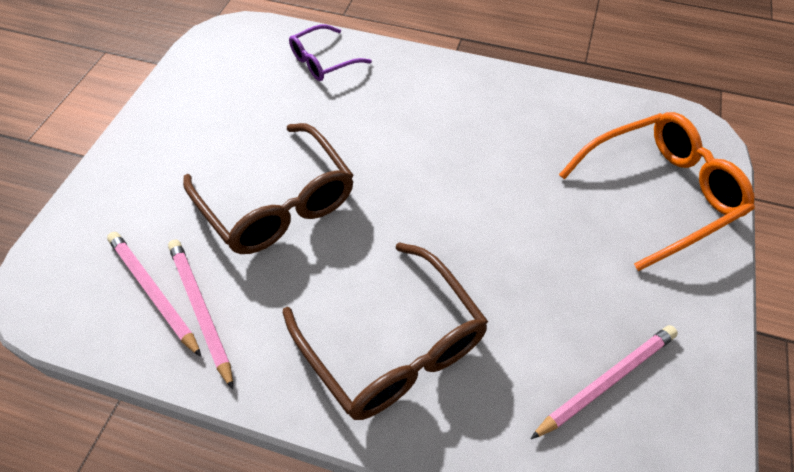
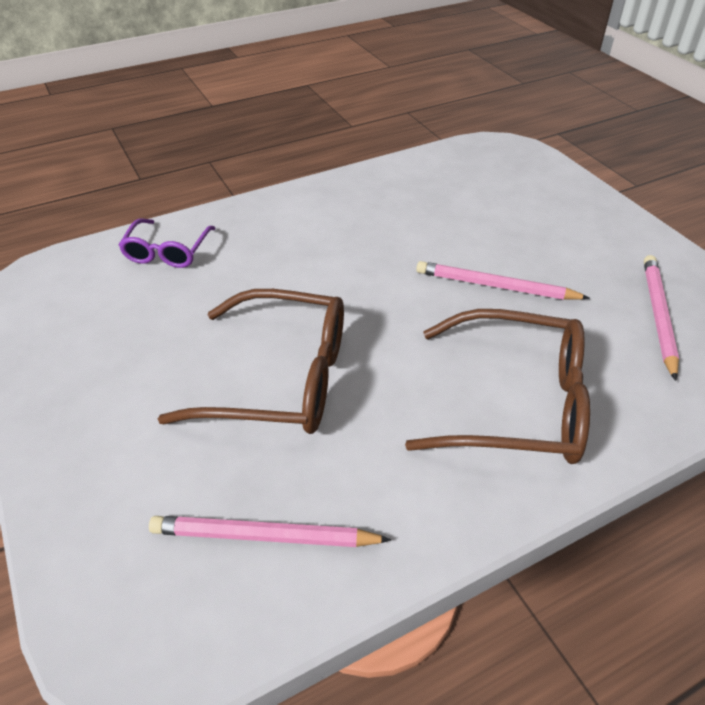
camera: 45 degrees left, 10 degrees down
(201, 310) = (332, 510): pink pencil -> pink pencil (496, 286)
(660, 193) = (533, 192): orange glasses -> none

